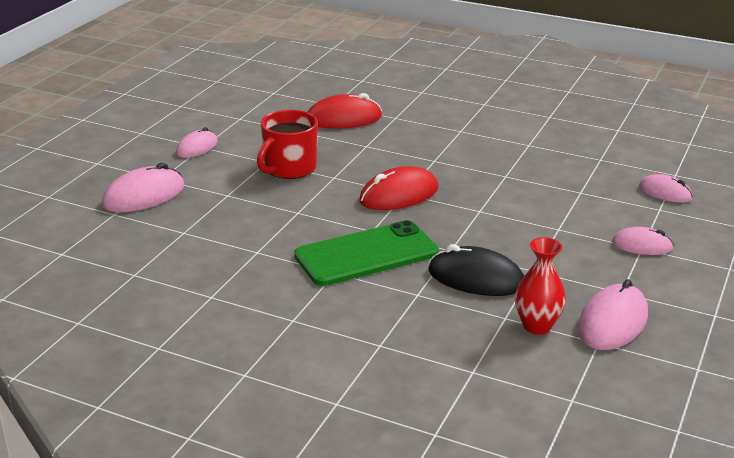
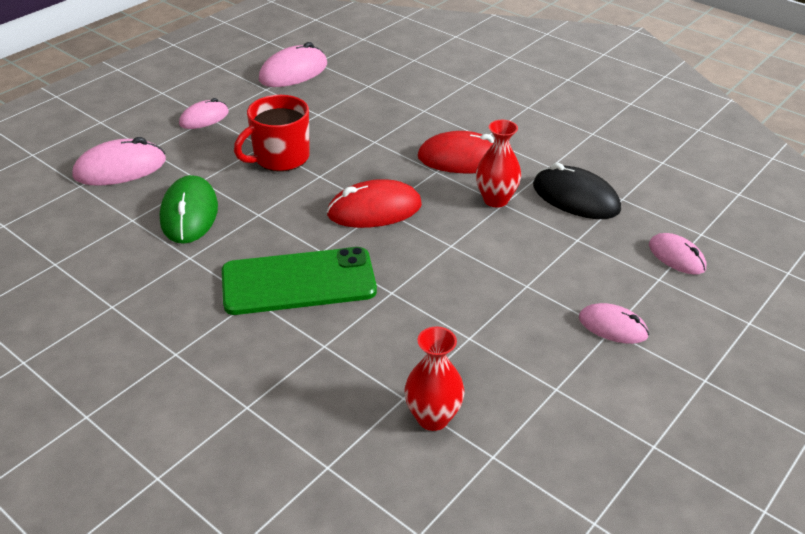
camera: 15 degrees right, 10 degrees up
(234, 220) = (189, 214): none -> green mouse
(344, 118) = (369, 104): red mouse -> red mouse (462, 159)
(476, 278) = (399, 336): black mouse -> black mouse (575, 198)
(497, 174) = (495, 200): none -> red vase
(612, 322) = (523, 431): pink mouse -> pink mouse (293, 72)

